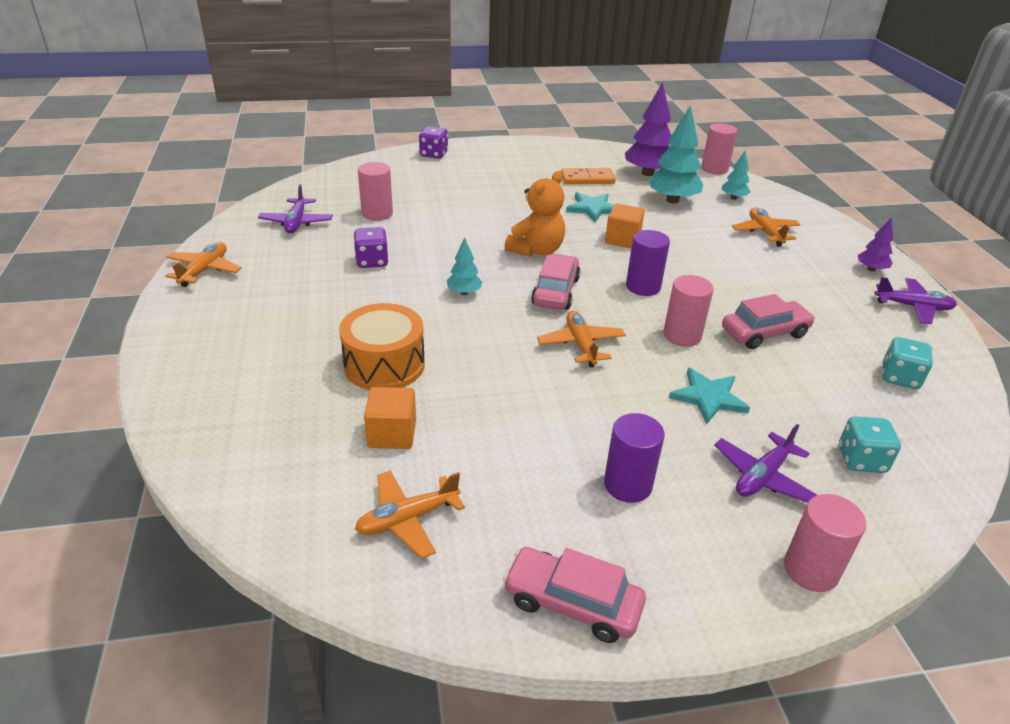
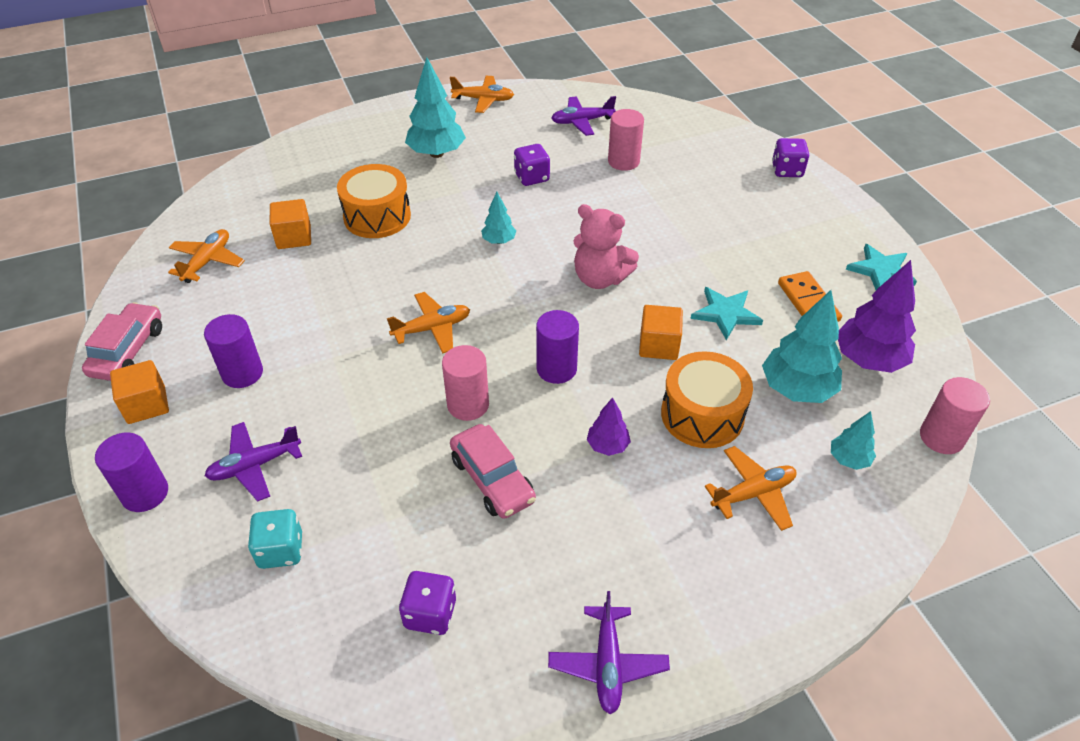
camera: 80 degrees right, 10 degrees up
(288, 312) = (436, 153): none -> turquoise tree
(408, 519) = (207, 261): orange plane -> orange plane turned 60 degrees clockwise
(536, 250) = (600, 278): orange teddy bear -> pink teddy bear
(555, 292) = (522, 301): pink car -> none
(674, 576) = (146, 405): none -> orange cube
(695, 236) = (702, 415): none -> orange drum
(708, 397) = (365, 426): turquoise star -> turquoise star (881, 270)
(762, 476) = (255, 465): purple plane -> purple plane turned 60 degrees counterclockwise
(810, 570) = (145, 493): pink cylinder -> purple cylinder
(871, 269) = (700, 623): purple tree -> purple tree (607, 446)
(899, 377) = (430, 613): turquoise dice -> purple dice

